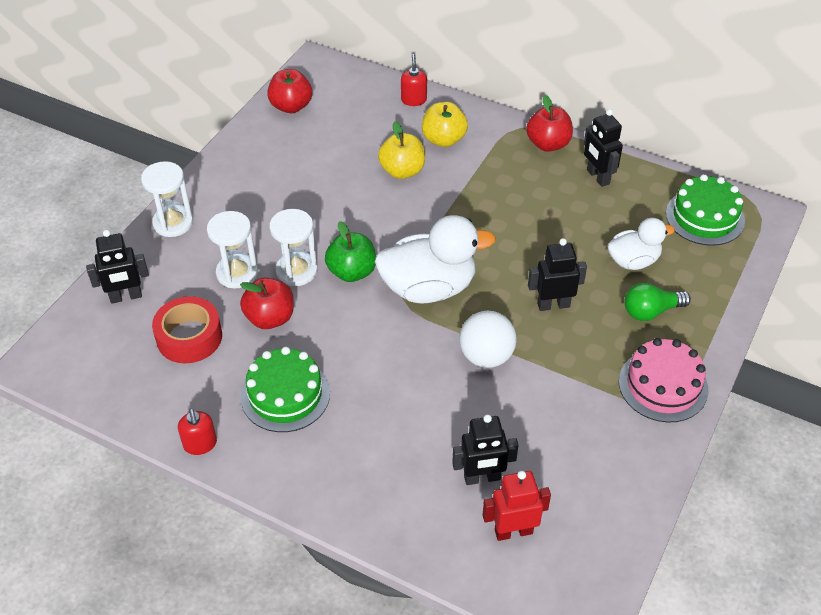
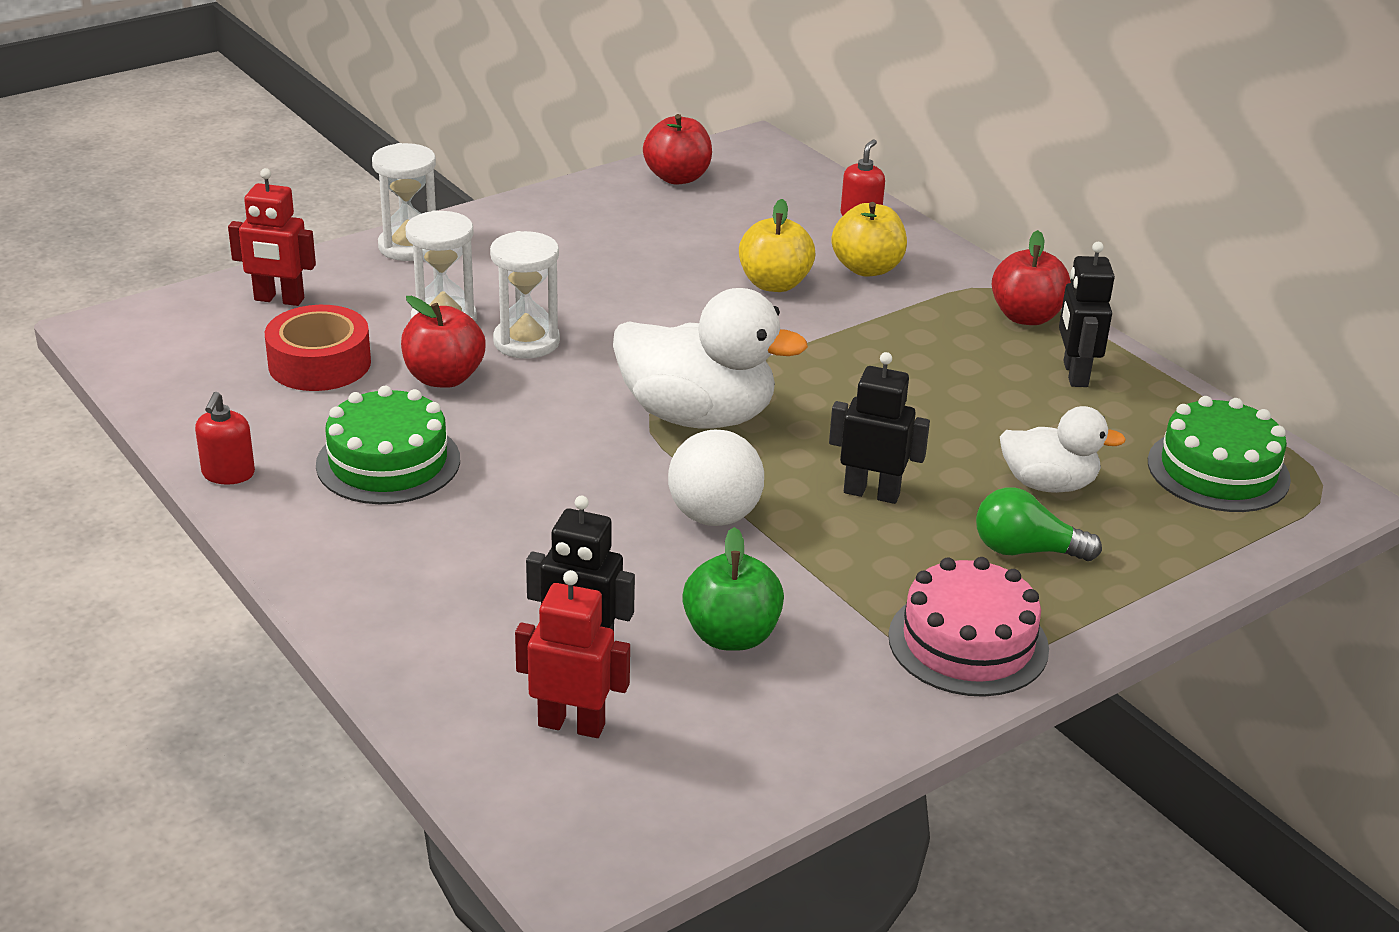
camera: 25 degrees right, 15 degrees down
(126, 297) = (279, 300): black robot -> red robot
(352, 272) = (602, 366): green apple -> green apple (731, 636)

